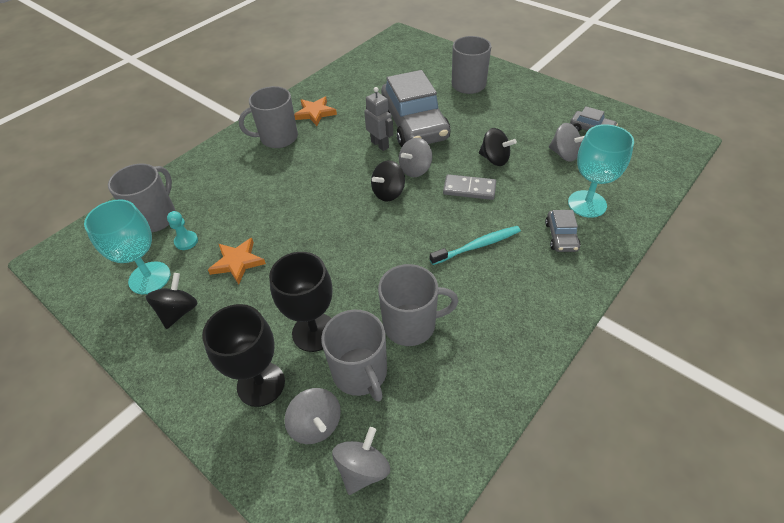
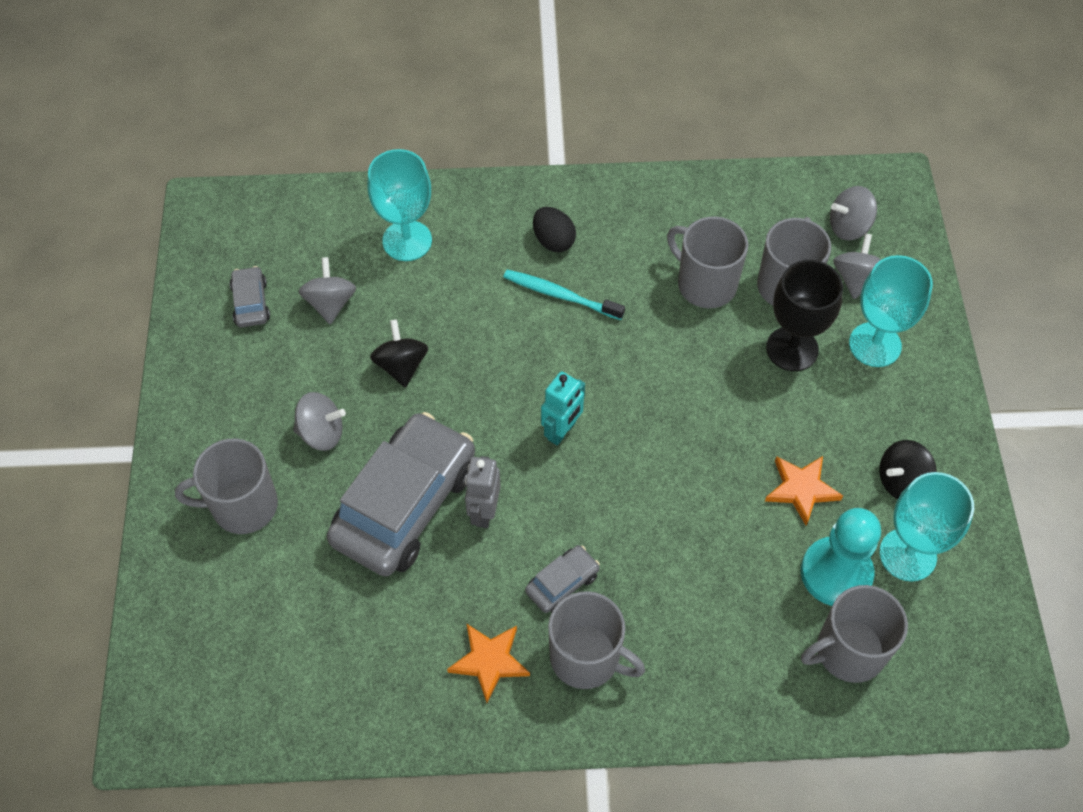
camera: 135 degrees left, 10 degrees up
(186, 241) = (836, 573): turquoise pawn -> turquoise pawn, size x2.08
(261, 384) = (875, 344): black goblet -> turquoise goblet
(388, 193) = (562, 431): black spinning top -> turquoise robot
(415, 169) = (496, 434): grey spinning top -> grey spinning top (321, 433)
(469, 189) = (480, 356): grey domino -> none
(525, 269) = (553, 241): none -> black egg
(561, 236) = (479, 237): grey car -> grey car (562, 583)

